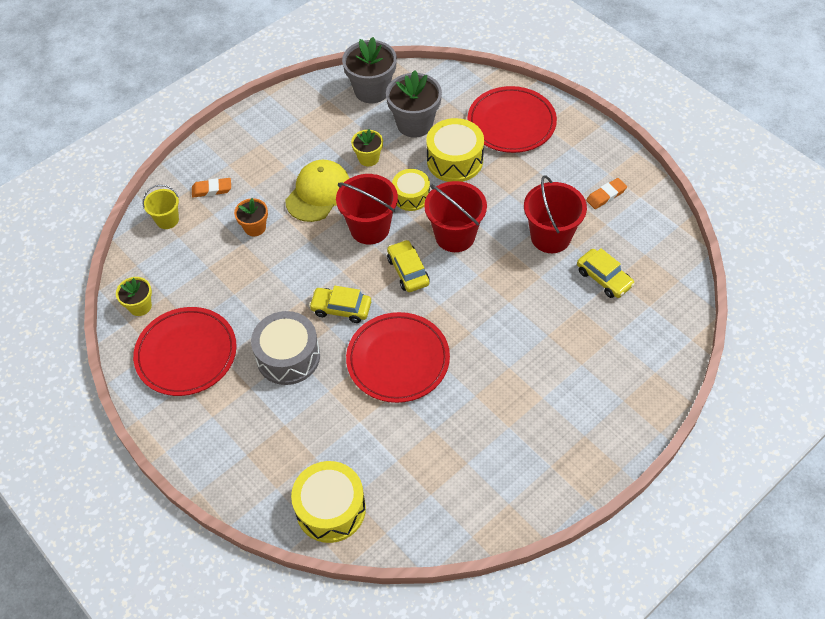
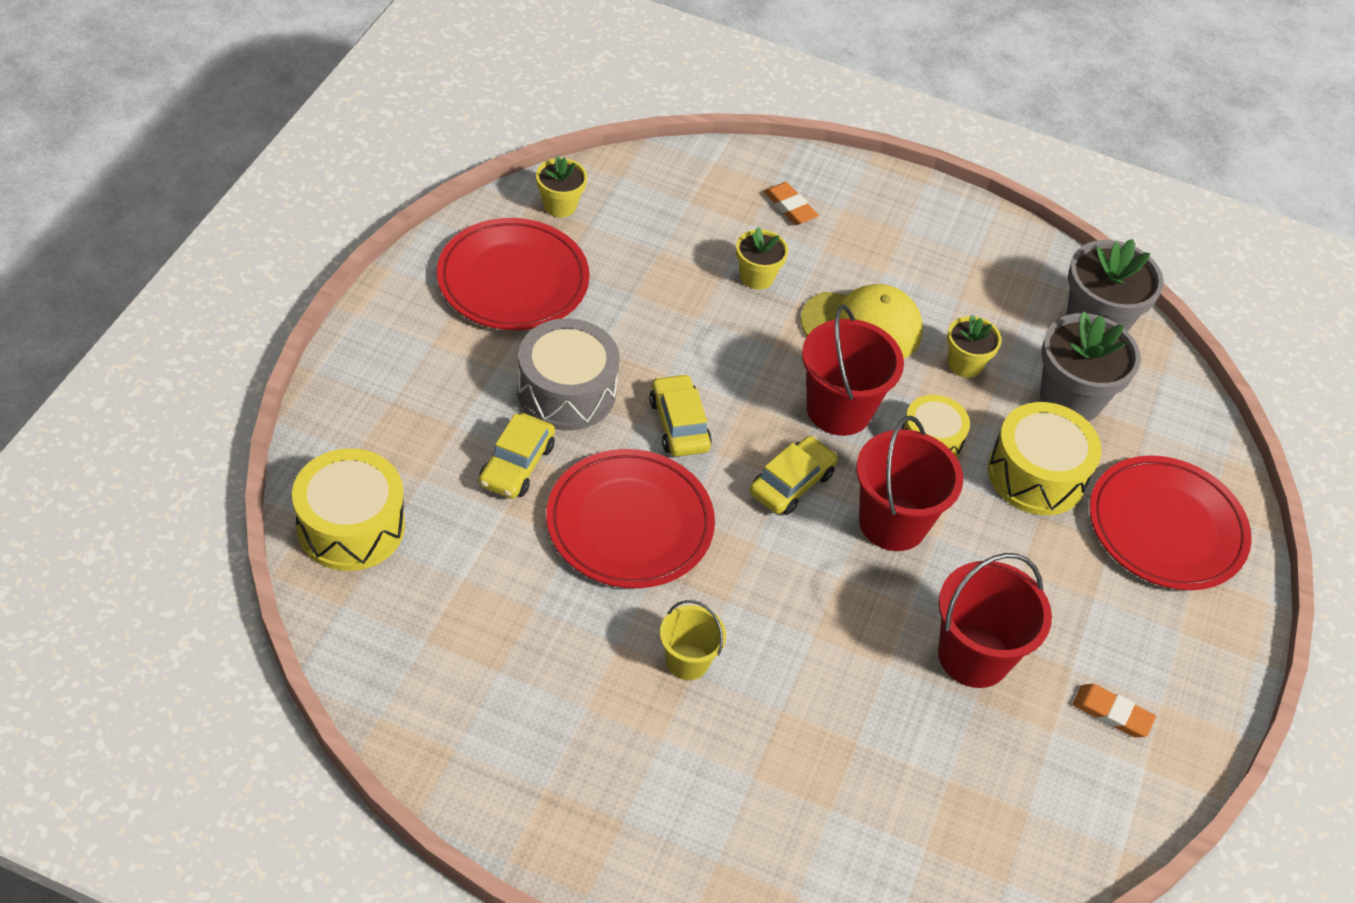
camera: 55 degrees right, 5 degrees down
(167, 220) = (710, 180): yellow bucket -> yellow bucket (687, 661)
(255, 227) = (756, 277): orange flower pot -> yellow flower pot
(604, 278) = (939, 761): yellow car -> yellow car (516, 465)

